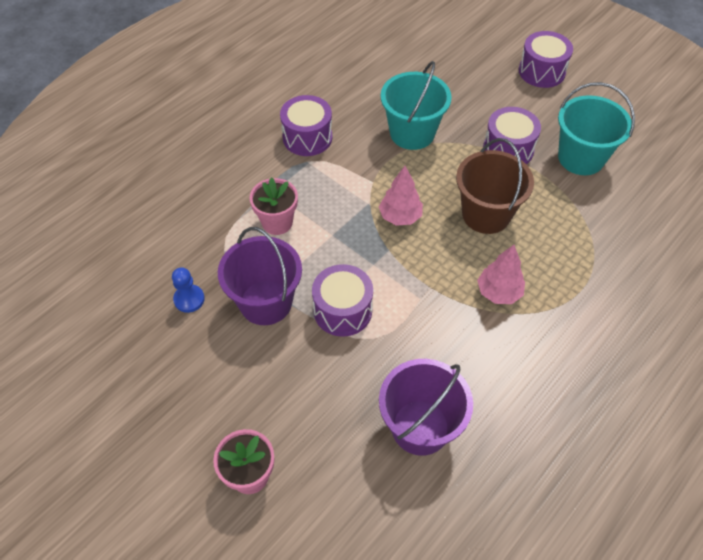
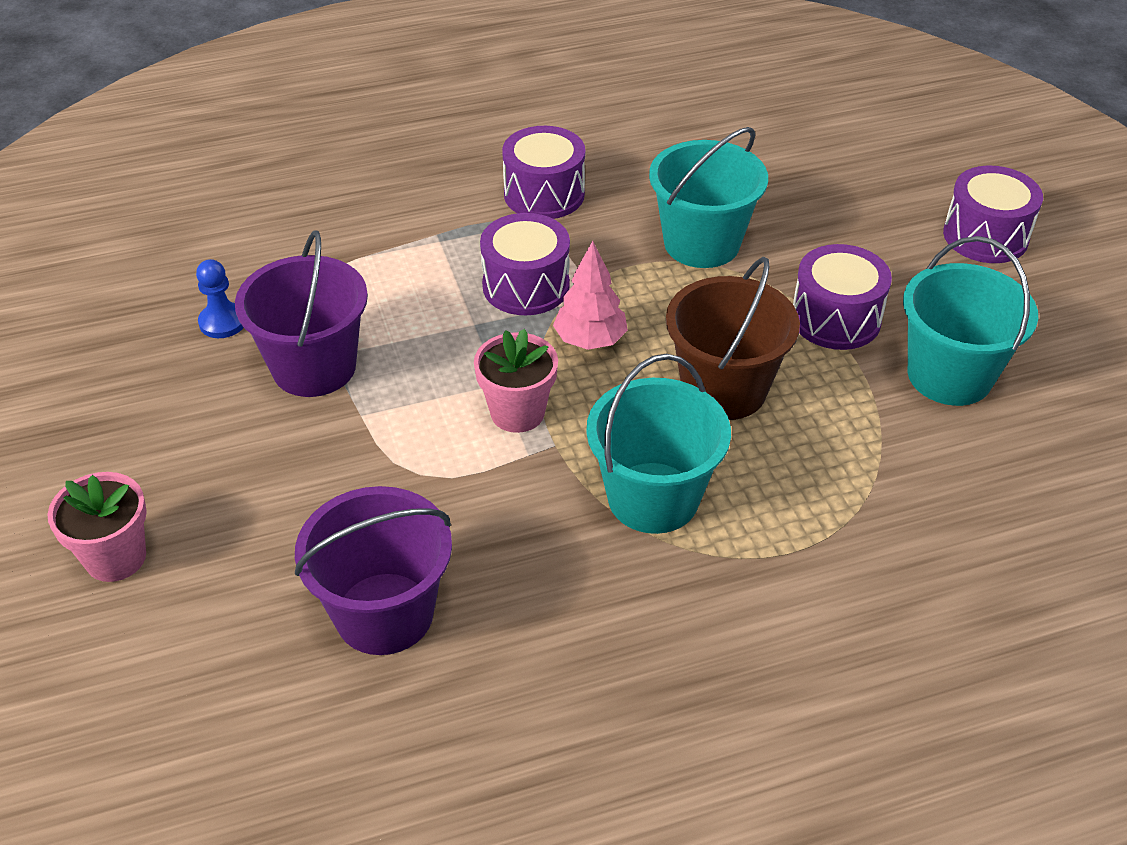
camera: 30 degrees right, 10 degrees down
(277, 222) = (412, 279): pink flower pot -> pink flower pot (517, 413)
(342, 310) = (406, 421): purple drum -> purple drum (526, 286)
(499, 292) = (653, 498): pink tree -> turquoise bucket

